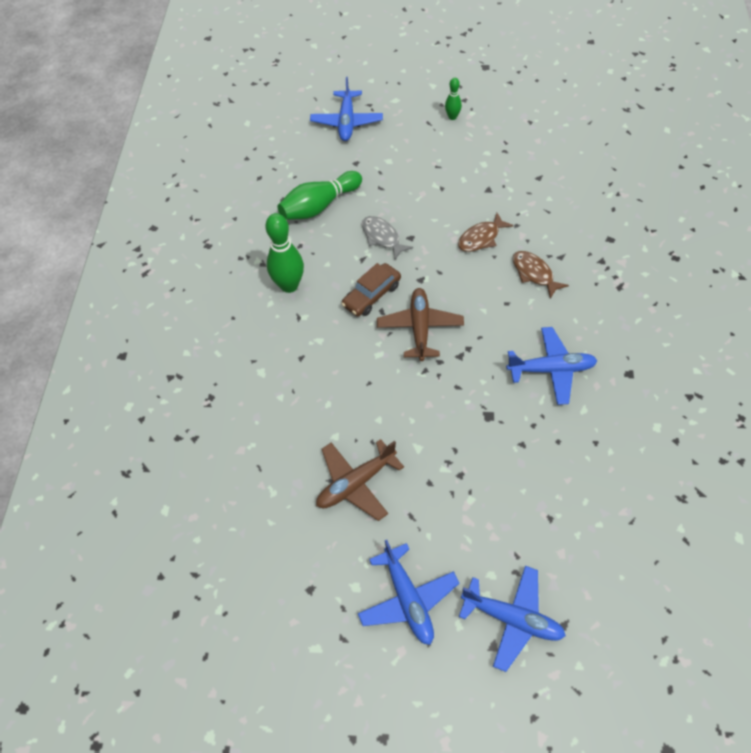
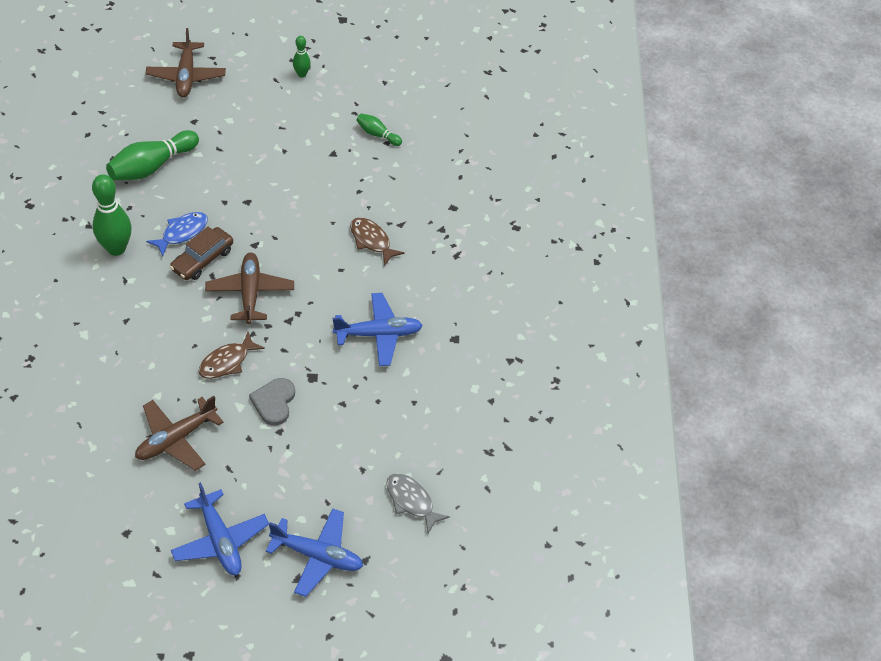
camera: 10 degrees left, 5 degrees down
(347, 122) = (186, 76): blue plane -> brown plane
(350, 269) = (182, 233): none -> blue fish
(382, 237) = (217, 201): grey fish -> grey fish (411, 501)
(452, 443) = (274, 402): none -> grey heart
(481, 238) = (321, 203): brown fish -> brown fish (227, 362)
(528, 170) = (377, 134): none -> green bowling pin

